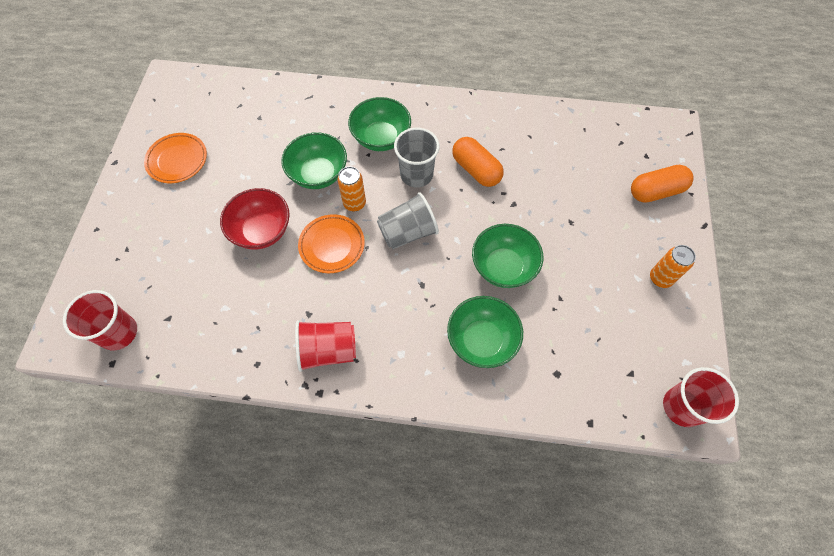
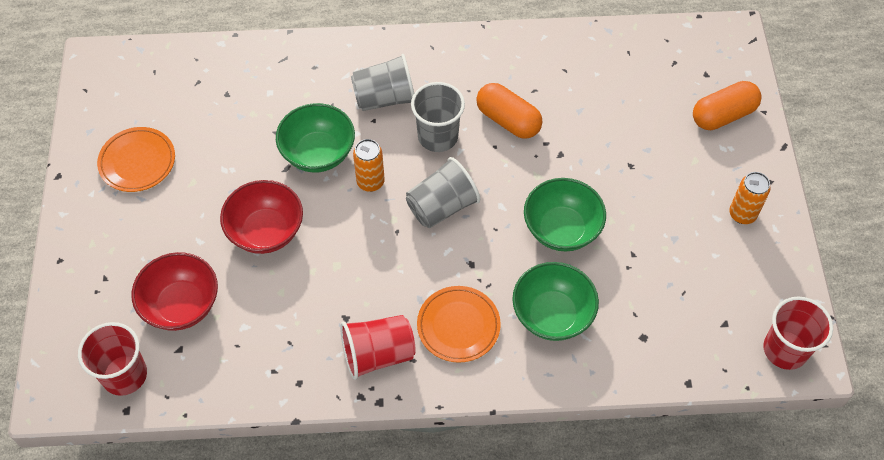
camera: 10 degrees left, 5 degrees down
(180, 281) = (181, 305): none -> red bowl
(332, 245) = (355, 235): orange plate -> orange plate (458, 326)
(381, 138) = (385, 98): green bowl -> grey cup

